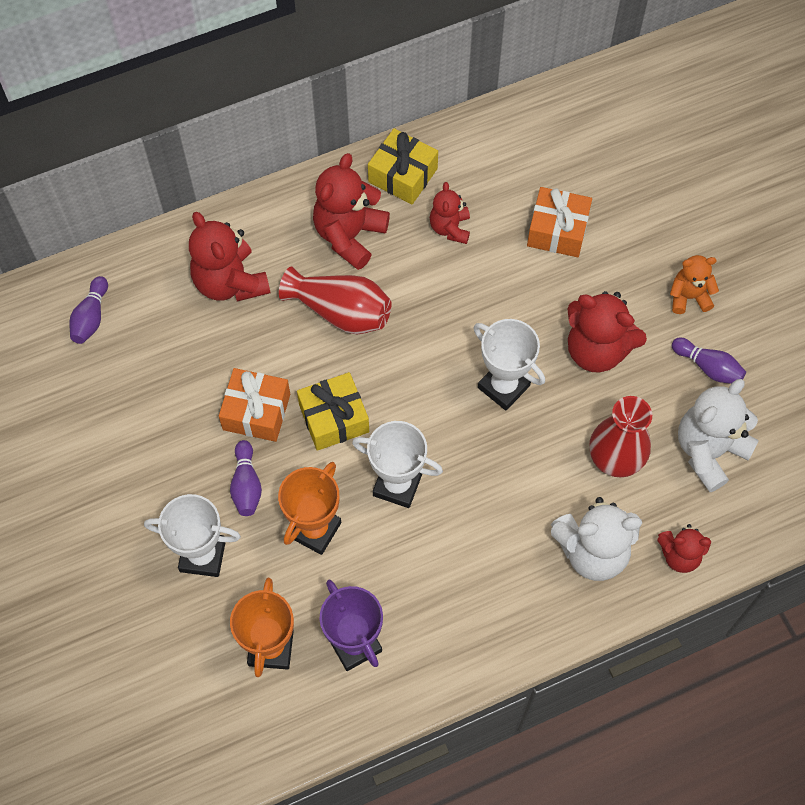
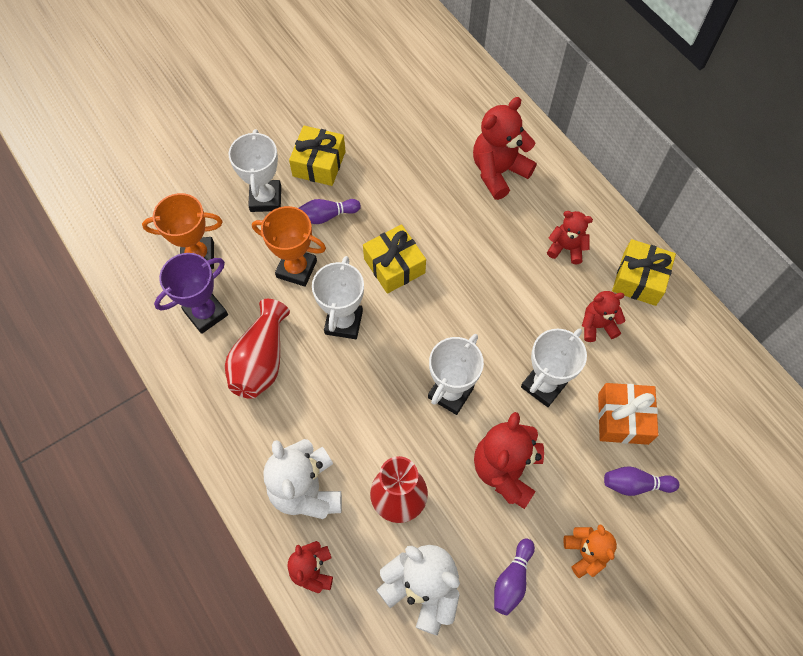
camera: 80 degrees right, 0 degrees up
(91, 317) = (445, 90): purple bowling pin -> purple bowling pin (635, 484)
(165, 484) = (319, 164): none -> yellow gift
(256, 412) = (389, 211): orange gift -> none
(340, 312) = (492, 254): red vase -> red vase (261, 360)
(349, 235) = (566, 248): red teddy bear -> red teddy bear, size x0.59
(509, 294) = (543, 385): none -> white trophy

